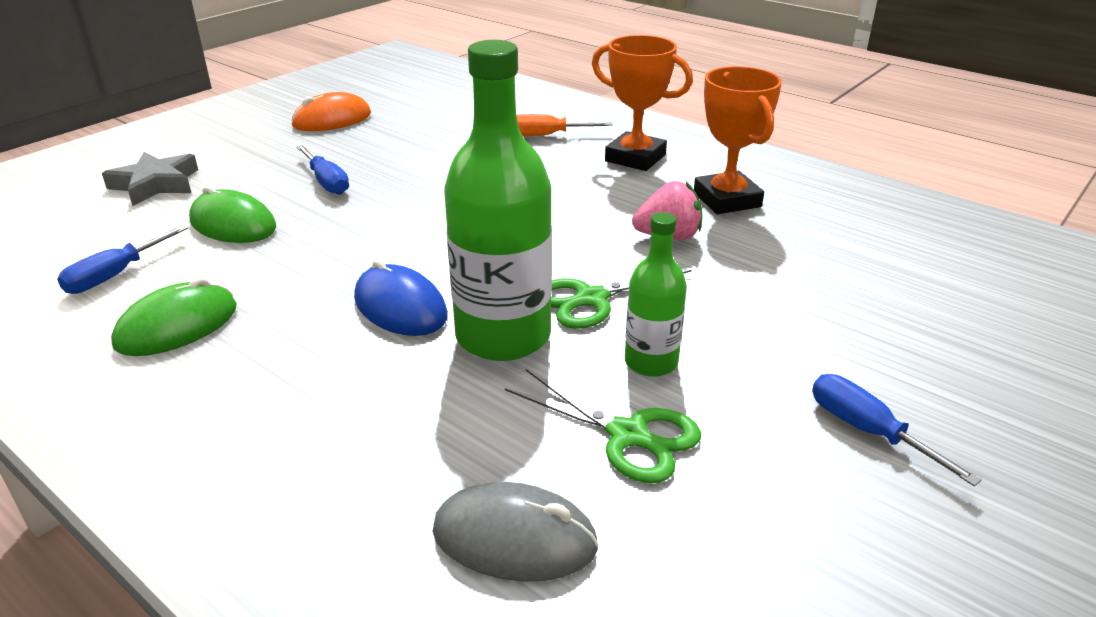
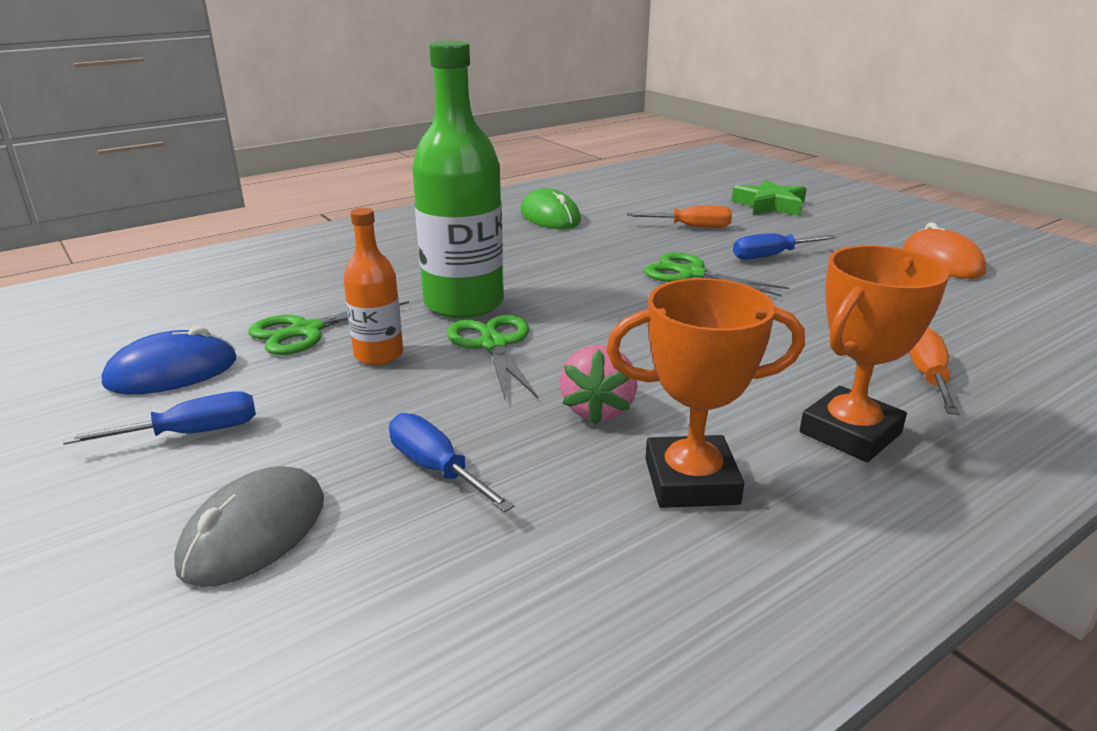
camera: 105 degrees right, 5 degrees down
(115, 275) = (624, 201): blue screwdriver -> blue screwdriver (436, 469)
(155, 184) = (770, 205): grey star -> green star
(233, 224) = (691, 227): green mouse -> orange screwdriver
(383, 216) = (692, 274): none -> green scissors
(400, 307) = (531, 273): blue mouse -> blue mouse (172, 372)
(514, 538) = (264, 287): grey mouse -> grey mouse (254, 532)
(651, 362) = (379, 355): green bottle -> orange bottle

